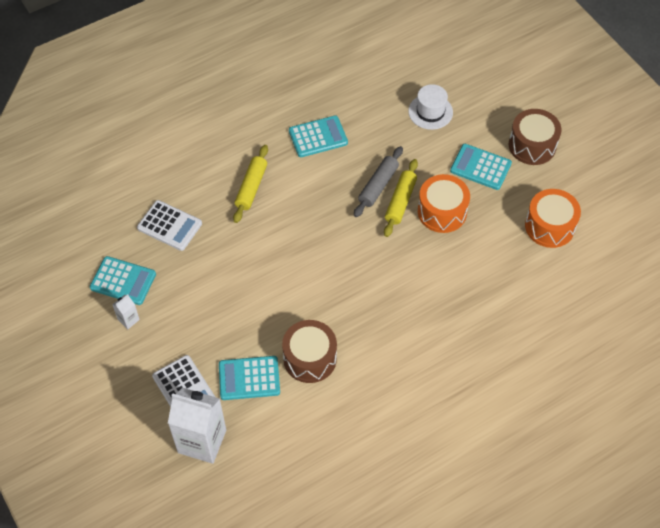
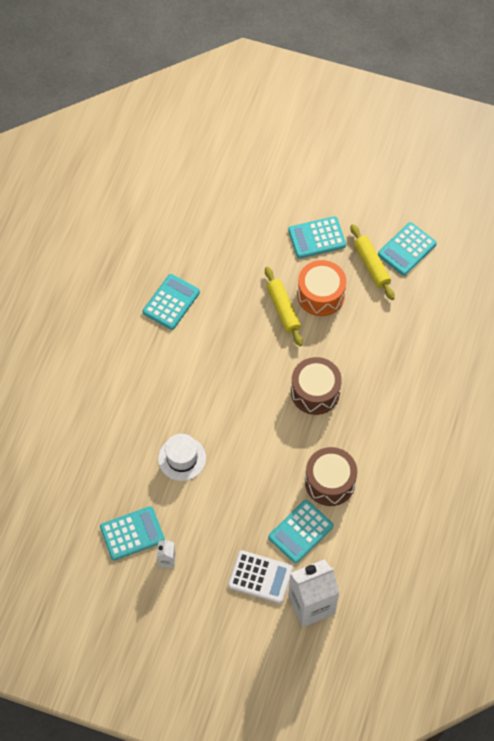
camera: 40 degrees left, 5 degrees up
(169, 226) = (125, 462): white calculator -> none
(251, 187) = (159, 382): yellow rolling pin -> yellow rolling pin (371, 265)
(378, 185) = (254, 309): grey rolling pin -> none
(430, 112) = (238, 218): white hat -> white hat (182, 458)
(532, 145) = (338, 192): brown drum -> brown drum (315, 392)
(549, 226) = (407, 249): orange drum -> turquoise calculator

